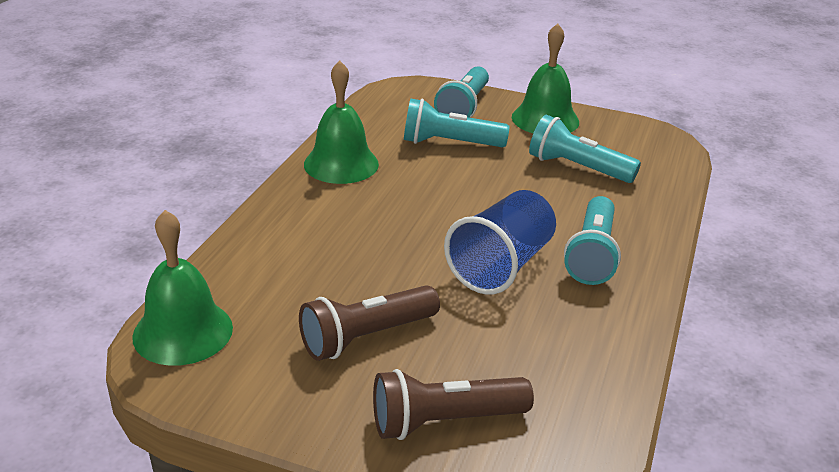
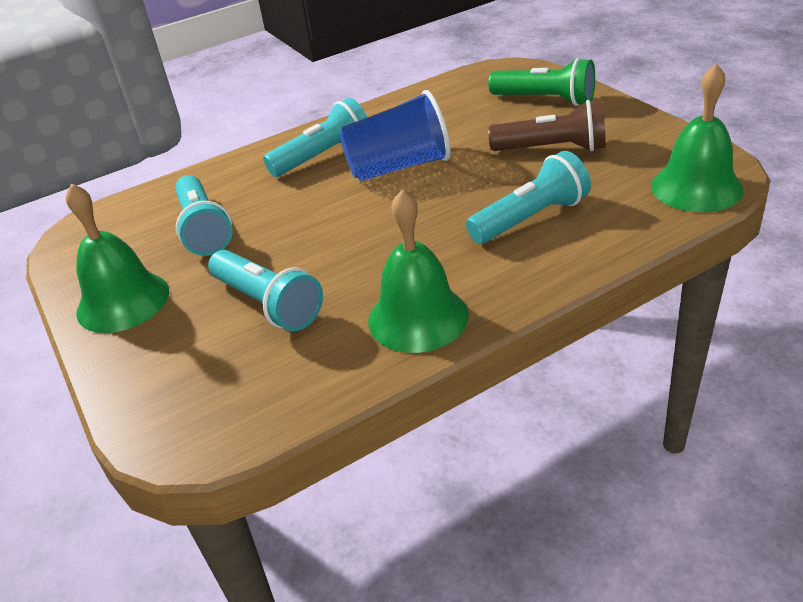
camera: 135 degrees left, 5 degrees up
(445, 421) = (545, 100): brown flashlight -> green flashlight
(464, 108) = (170, 358): turquoise flashlight -> turquoise flashlight (530, 218)

